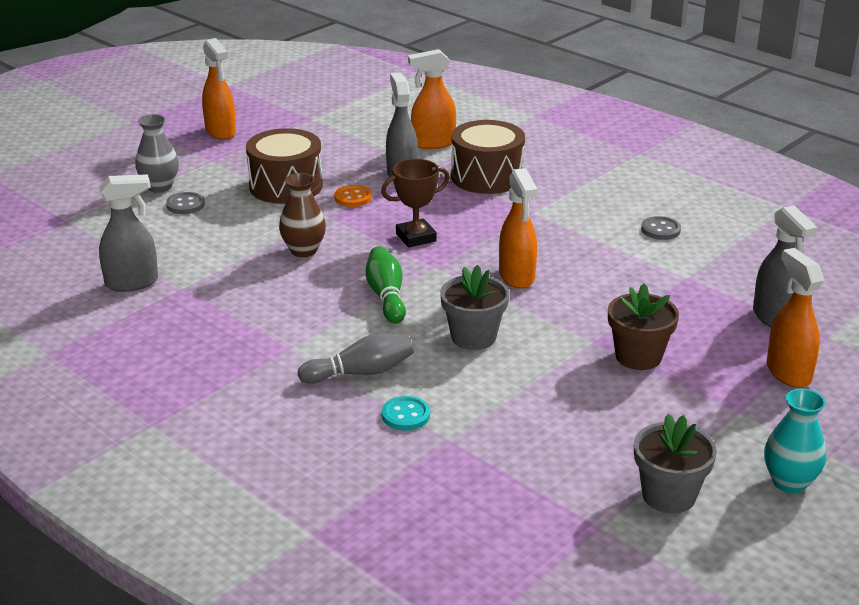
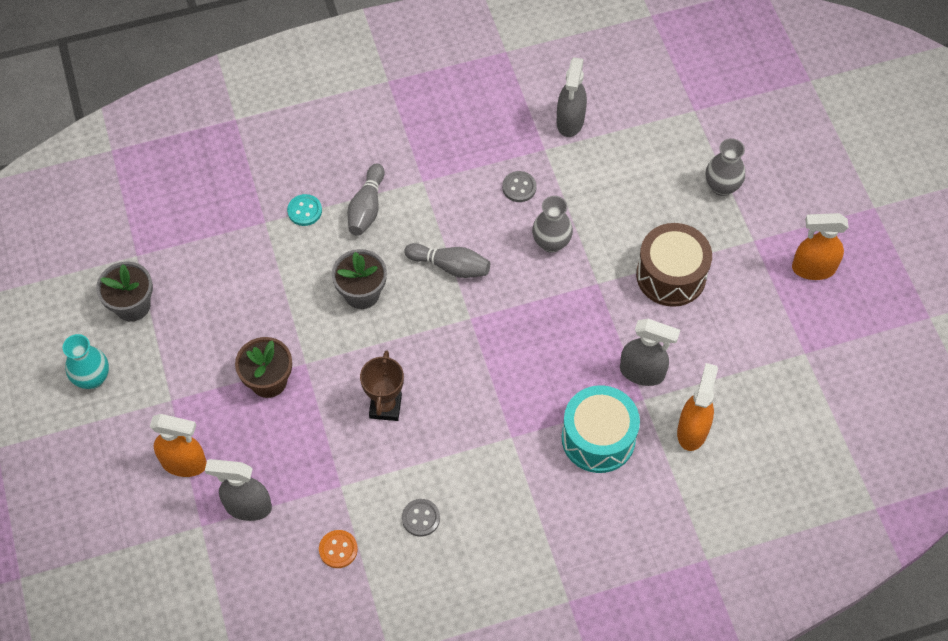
camera: 120 degrees right, 30 degrees up
(185, 205) = (677, 193): grey button -> grey button (519, 187)
(303, 250) = (551, 243): brown vase -> grey vase
(353, 198) = (620, 315): orange button -> orange button (338, 549)
(386, 296) = (450, 266): green bowling pin -> grey bowling pin
(416, 237) = (524, 328): brown trophy -> brown trophy (385, 406)
(487, 176) = (598, 438): brown drum -> turquoise drum
(517, 277) = (420, 365): orange spray bottle -> none

